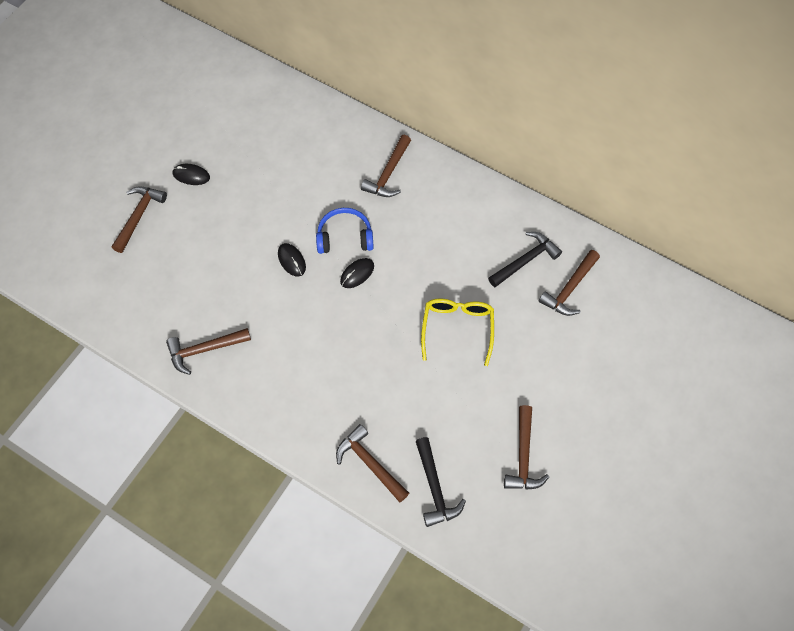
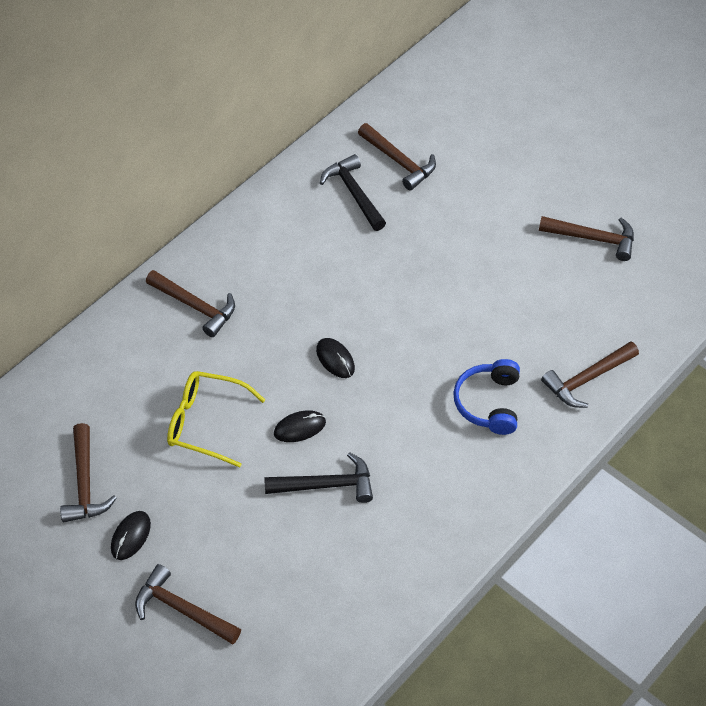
camera: 80 degrees left, 10 degrees down
(204, 350) = (412, 540): brown hammer -> brown hammer (85, 483)
(345, 237) = (279, 365): blue headphones -> blue headphones (489, 403)
(435, 488) = (622, 322): black hammer -> black hammer (326, 485)
(457, 328) = (430, 271): yellow glasses -> yellow glasses (206, 423)

